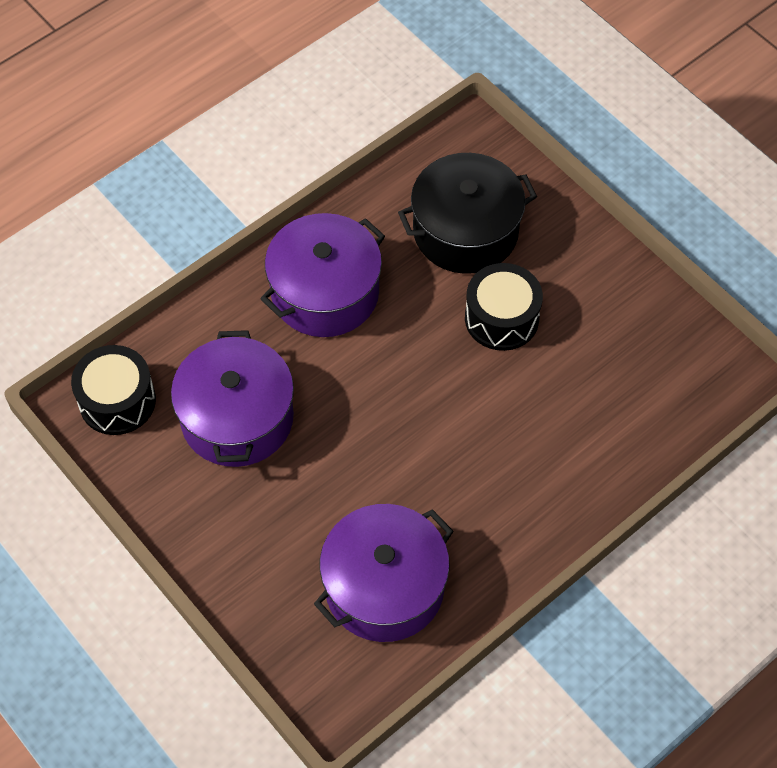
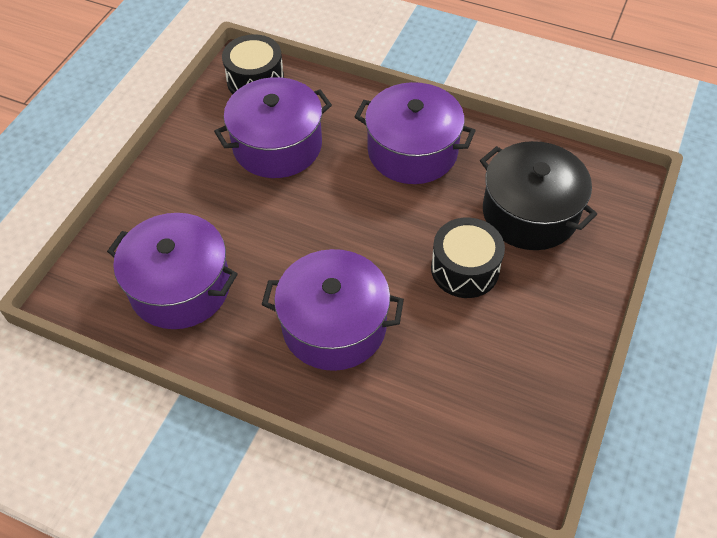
camera: 65 degrees right, 5 degrees down
(508, 460) = (334, 326): none -> purple pot

